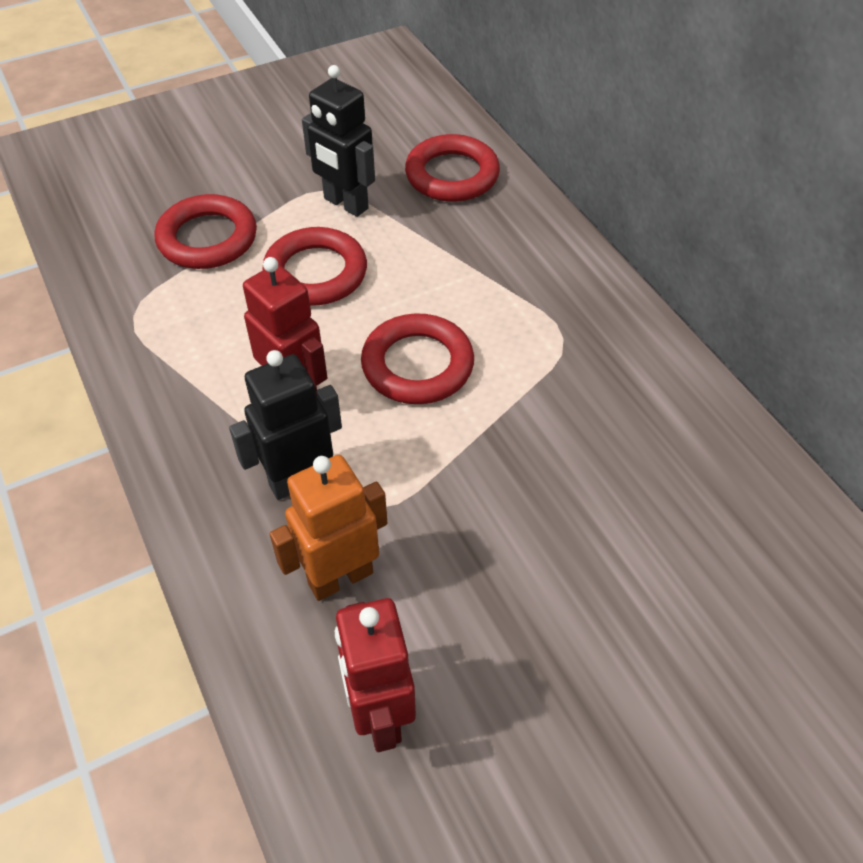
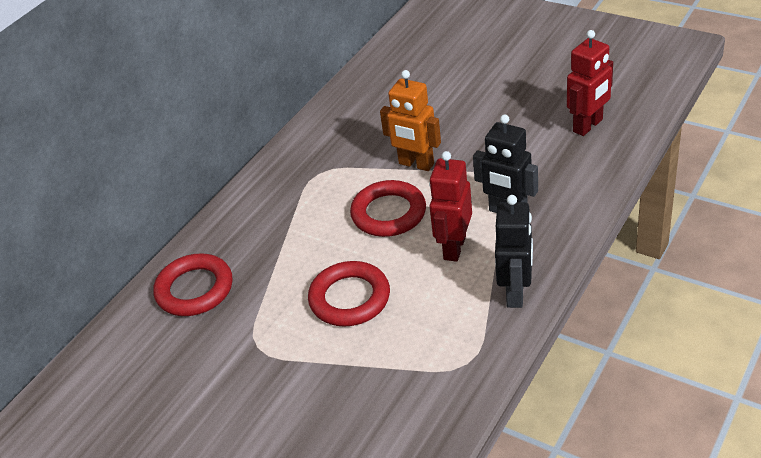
camera: 115 degrees left, 10 degrees down
(207, 238) = (361, 377): red ring -> none
(340, 577) = (543, 168): orange robot -> orange robot (416, 164)
(345, 204) = (267, 326): black robot -> black robot (516, 293)

